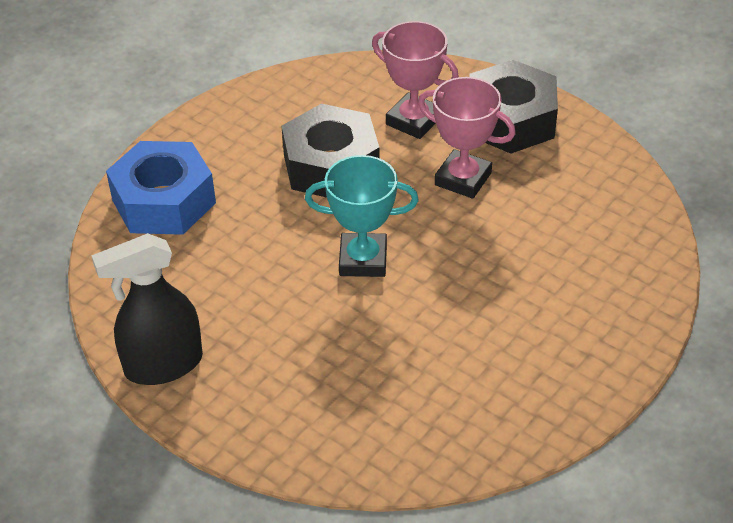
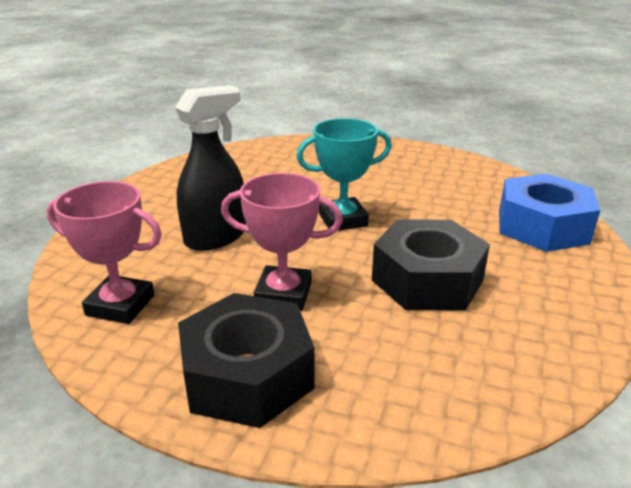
camera: 160 degrees right, 15 degrees down
(163, 365) = (431, 156): black spray bottle -> black spray bottle (216, 237)
(414, 121) = (372, 346): pink trophy -> pink trophy (120, 305)

